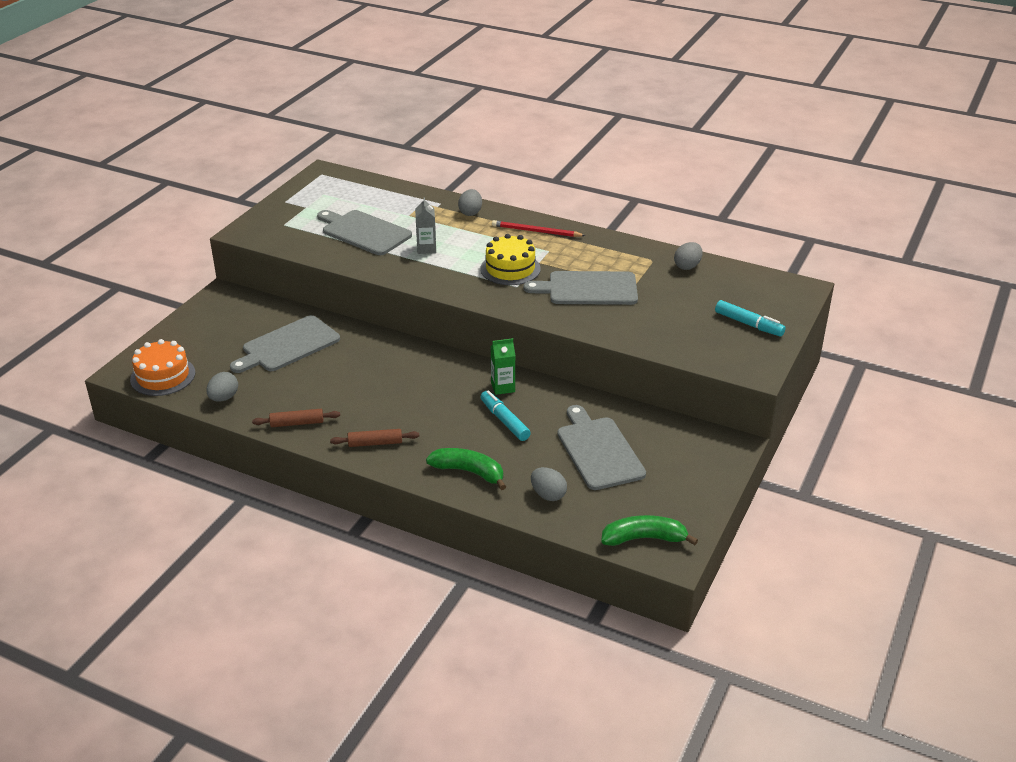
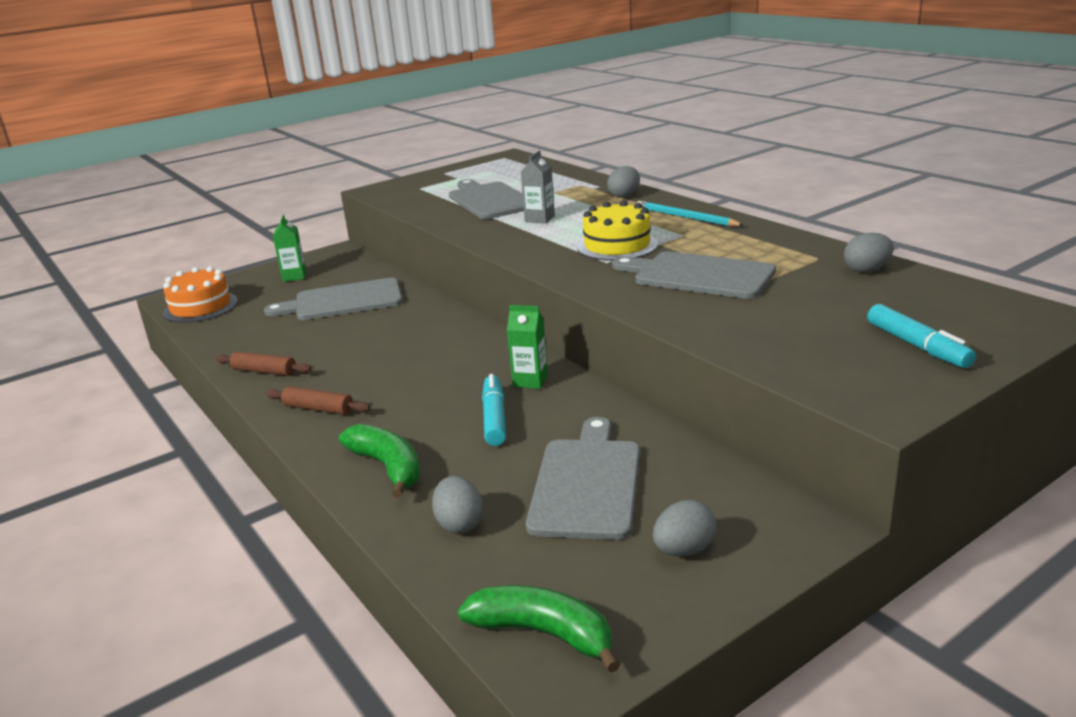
camera: 30 degrees right, 10 degrees down
(213, 328) = (294, 276): none -> green carton
(224, 398) = (227, 335): grey egg -> grey egg (684, 550)
(536, 231) = (685, 217): red pencil -> turquoise pencil

